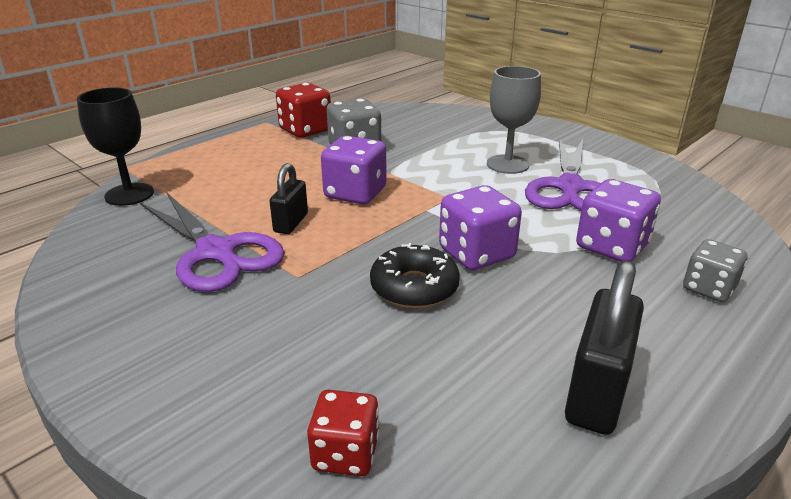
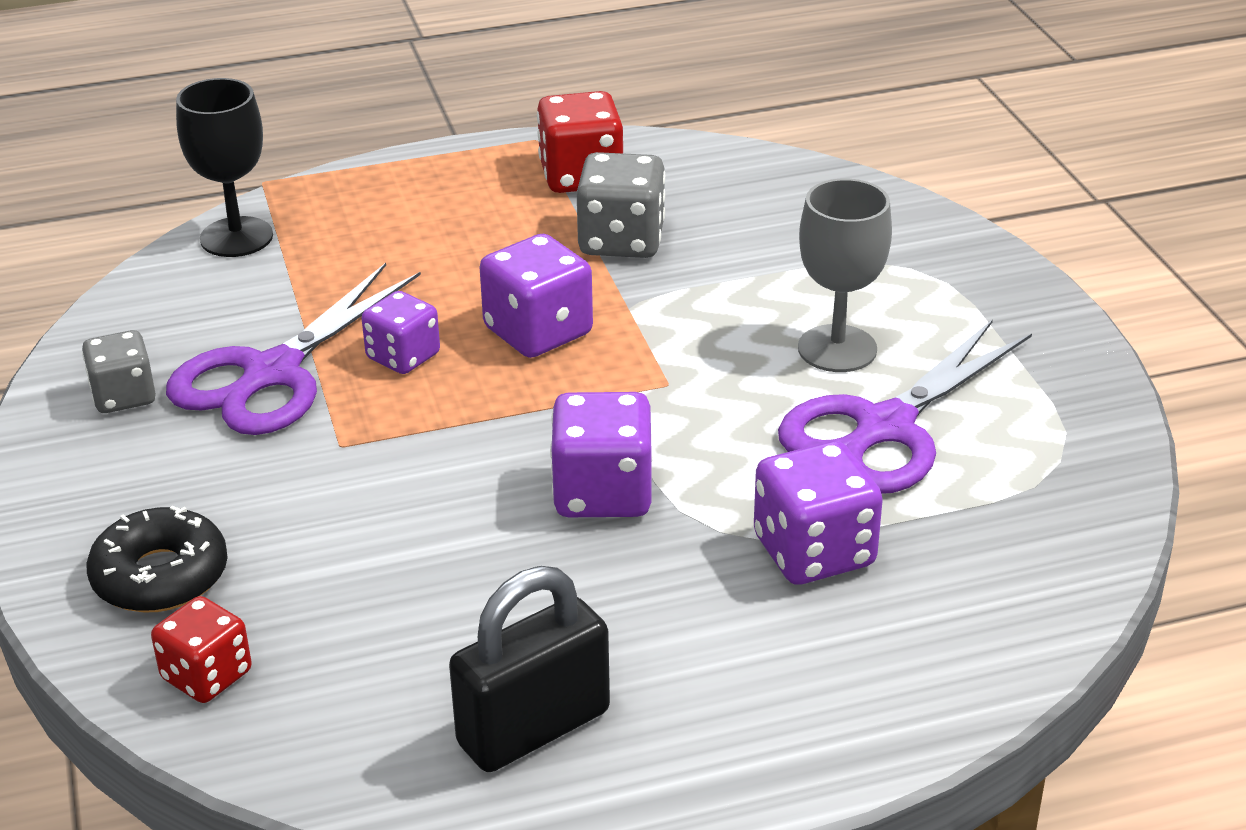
camera: 30 degrees right, 5 degrees up
(216, 252) = (272, 373): purple scissors -> purple scissors turned 45 degrees clockwise
(291, 223) = (403, 356): black padlock -> purple dice
(414, 287) = (467, 513): black donut -> black donut (160, 576)
(708, 288) = (867, 665): grey dice -> grey dice (124, 396)

